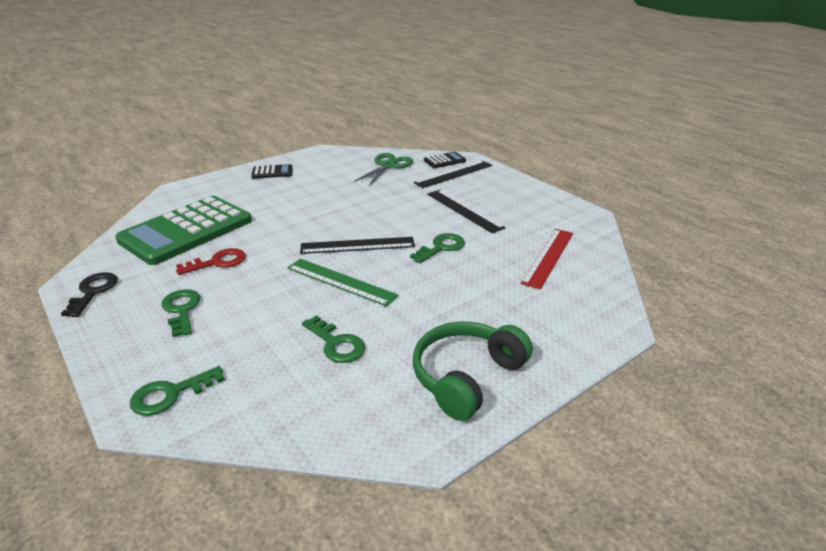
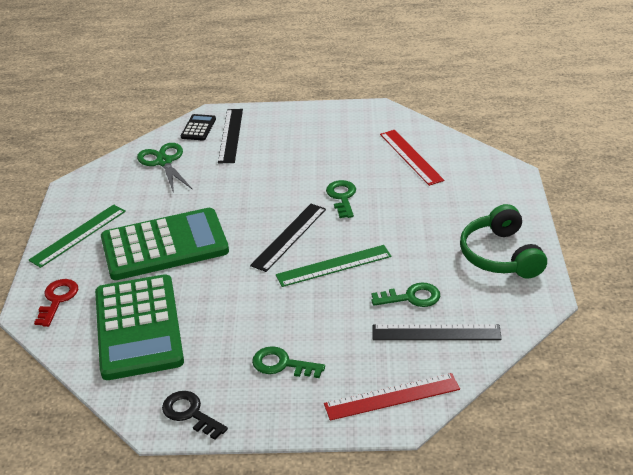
camera: 50 degrees left, 5 degrees up
(170, 394) = (392, 397): green key -> red ruler
(218, 262) = (225, 323): red key -> red key (57, 299)
(272, 172) = (78, 235): black calculator -> green ruler
(291, 203) = (164, 245): none -> green calculator
(464, 210) = (300, 160): black ruler -> black ruler (436, 332)

